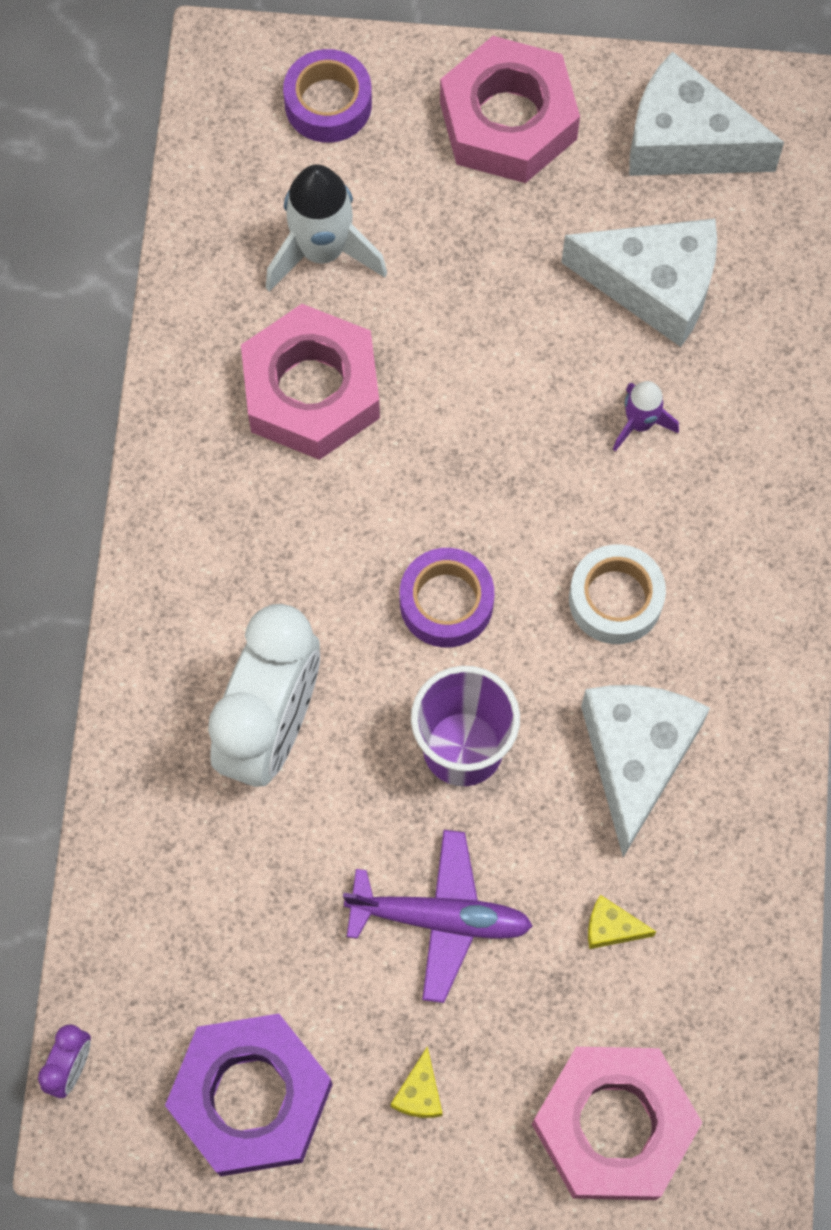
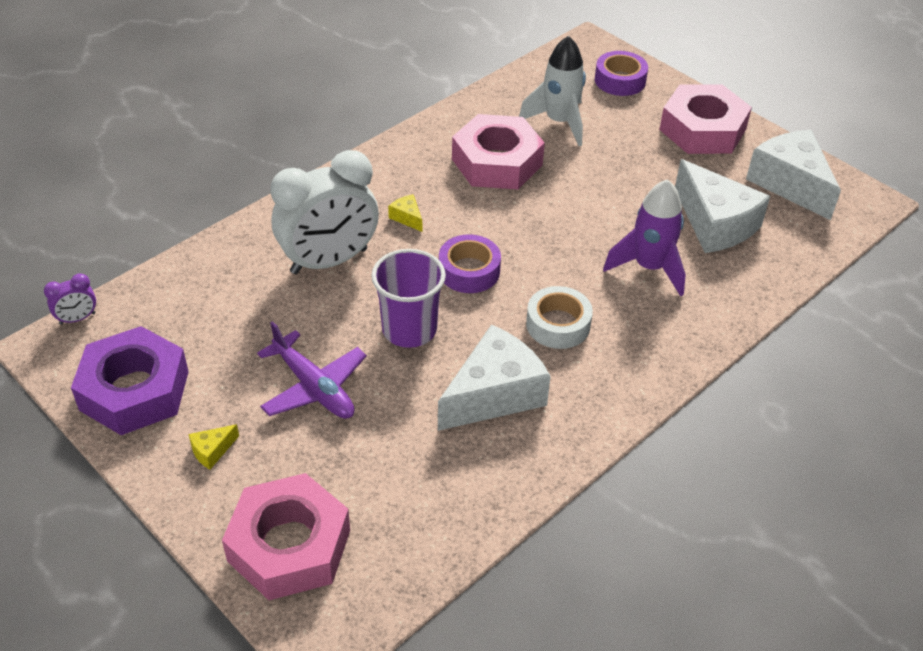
camera: 40 degrees right, 25 degrees down
(611, 928) = (395, 456): yellow cheese -> yellow cheese (407, 218)
(640, 423) = (649, 267): purple rocket -> purple rocket, size x1.79

